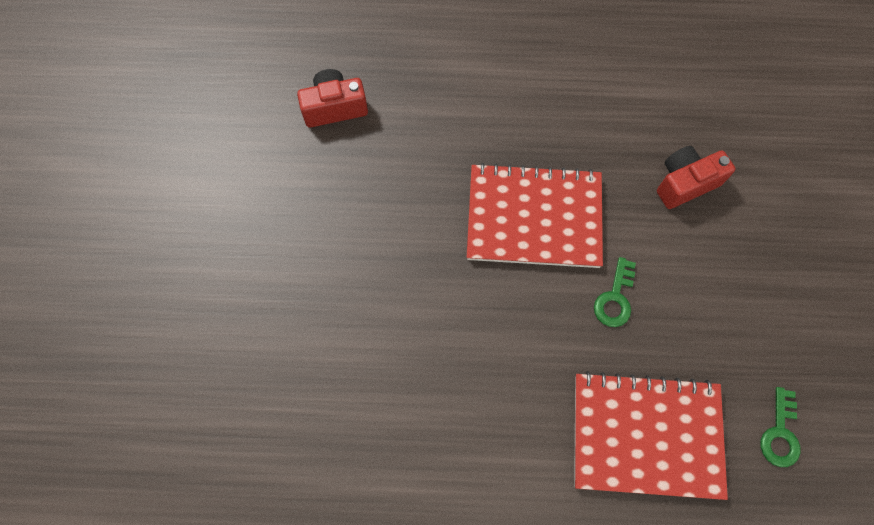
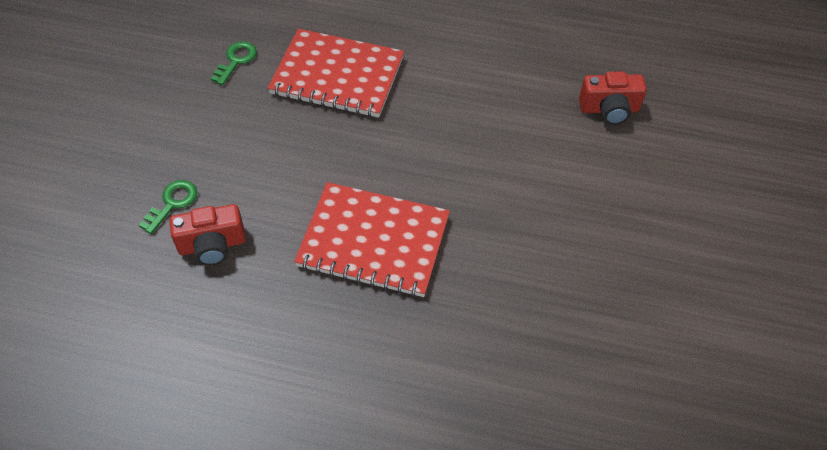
camera: 170 degrees left, 15 degrees down
(334, 108) = (566, 398): red camera -> red camera (609, 109)
(615, 298) = (323, 164): green key -> green key (172, 203)

